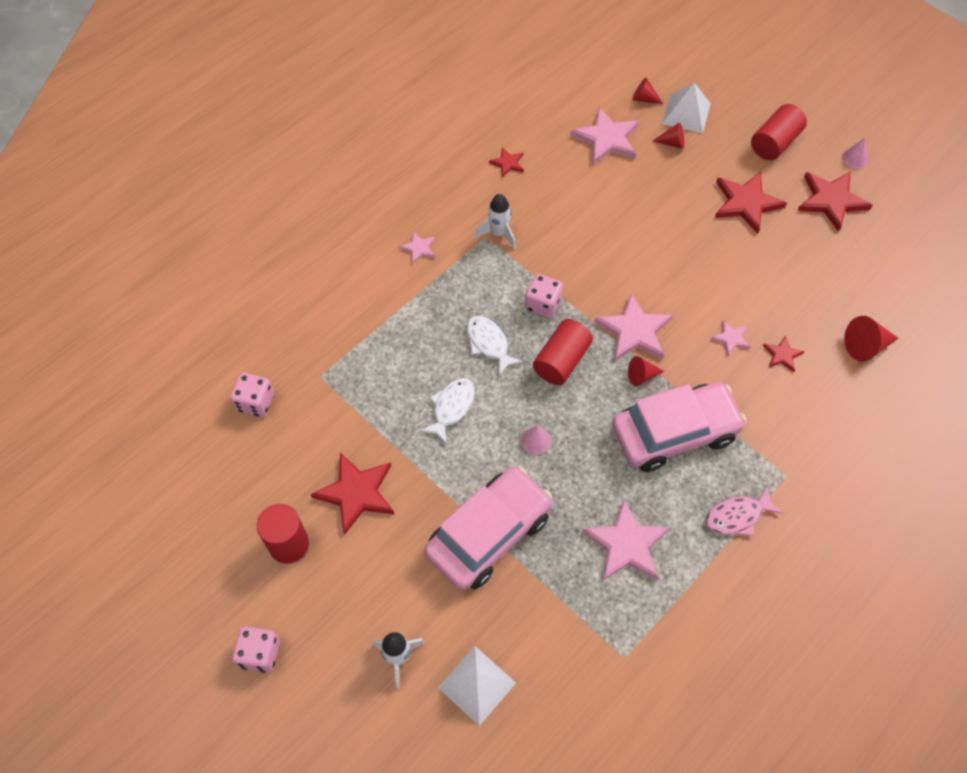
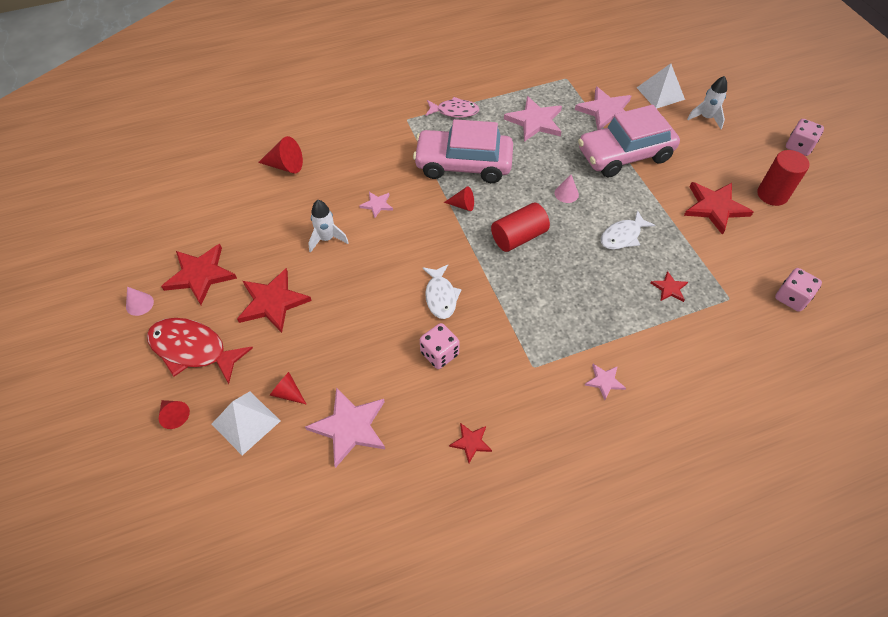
camera: 155 degrees left, 5 degrees down
(489, 343) = (572, 271): white fish -> white fish (440, 296)
(498, 233) = (519, 365): white rocket -> white rocket (327, 239)
(543, 304) = (510, 285): pink dice -> pink dice (439, 354)
(634, 331) = (447, 236): pink star -> pink star (605, 111)
(644, 99) = (274, 462): red cone -> red cone (174, 415)
(774, 143) = (193, 350): red cylinder -> red fish
(782, 355) = (349, 181): red star -> red star (669, 288)

